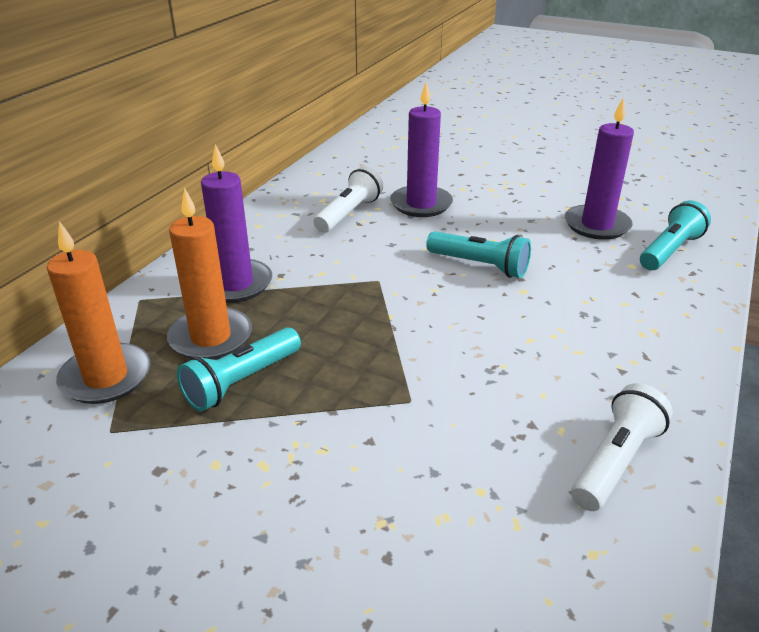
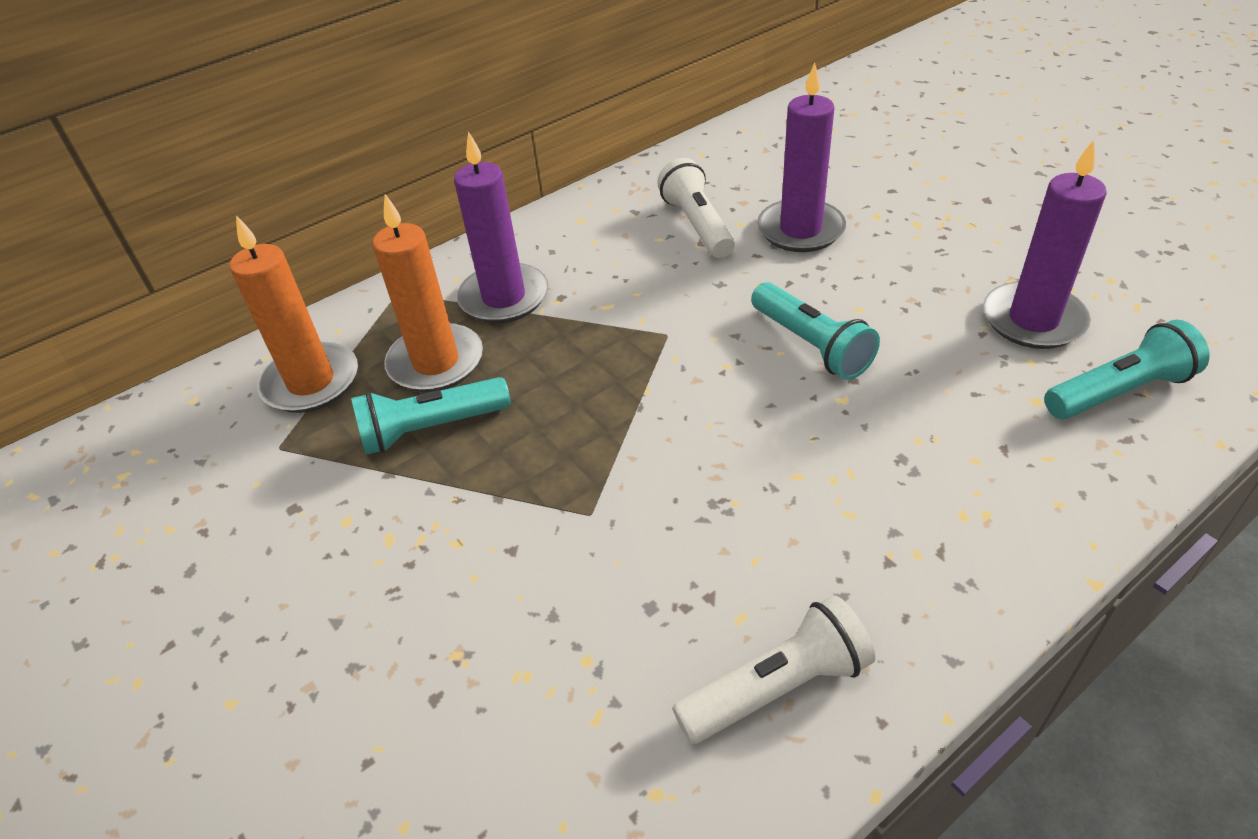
camera: 30 degrees right, 10 degrees up
(349, 214) = (697, 225): white flashlight -> white flashlight turned 75 degrees counterclockwise

